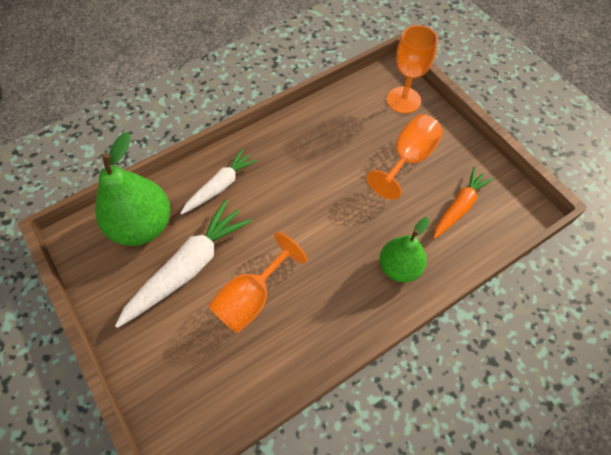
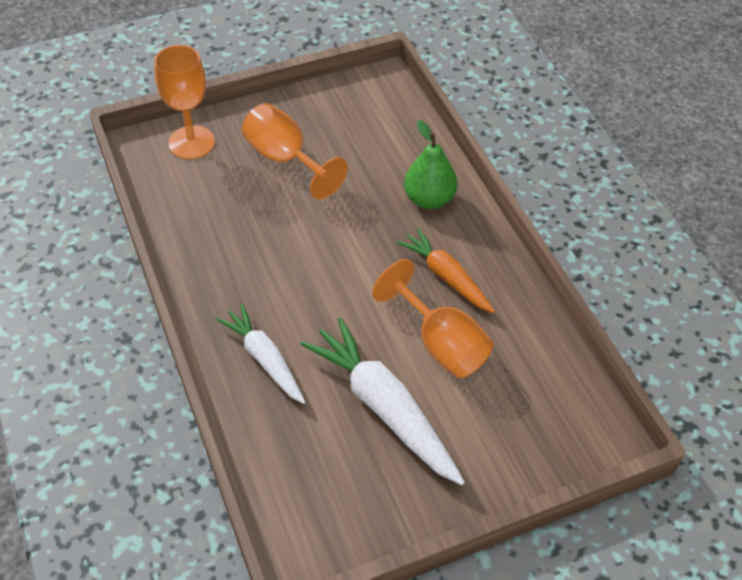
camera: 80 degrees left, 10 degrees down
(143, 226) = (304, 460): green pear -> none
(459, 207) = (365, 131): orange carrot -> orange carrot (446, 277)

